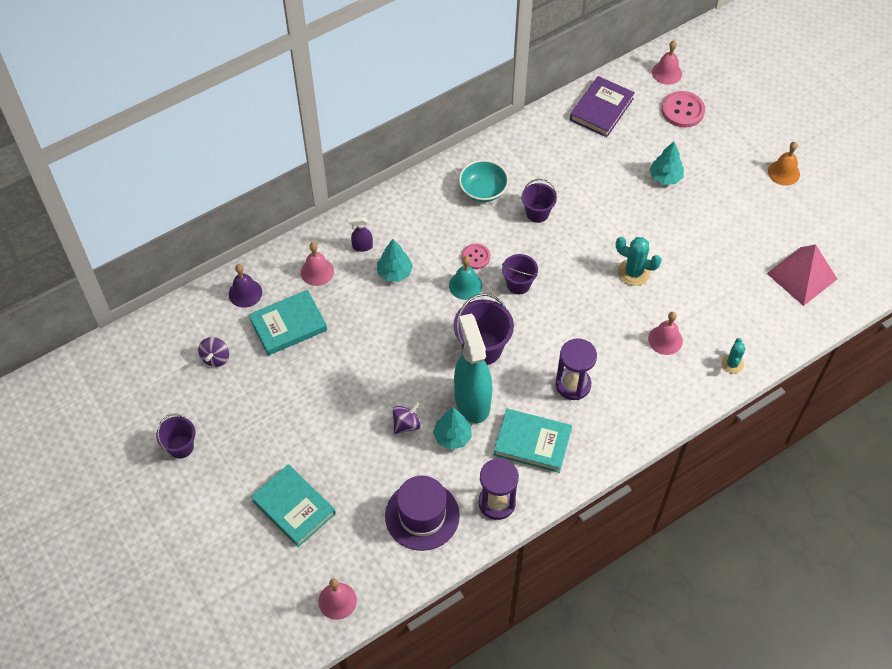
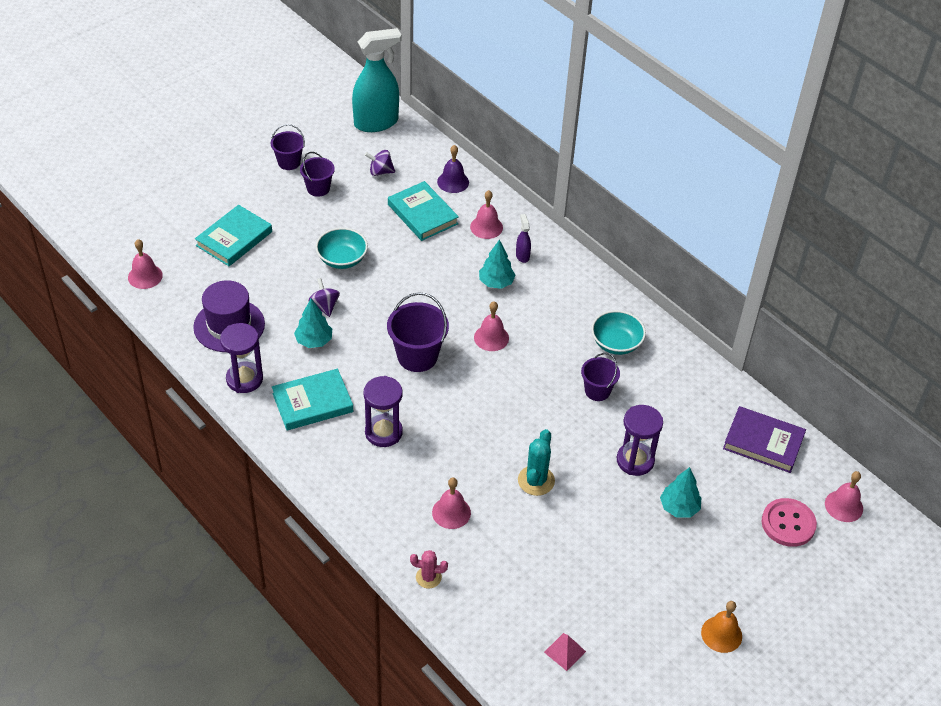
camera: 80 degrees right, 10 degrees down
(342, 404) = (342, 259): none -> turquoise bowl
(406, 424) = (324, 306): purple spinning top -> purple spinning top turned 150 degrees counterclockwise
(465, 285) = (491, 337): turquoise bell -> pink bell
(472, 401) = (355, 352): turquoise spray bottle -> turquoise spray bottle (376, 122)
(476, 257) = (528, 343): pink button -> none
(518, 284) = (501, 380): purple bucket -> purple bucket (318, 188)
(532, 442) = (312, 403): turquoise book -> turquoise book turned 60 degrees clockwise
(615, 199) = (635, 460): none -> purple hourglass
(732, 364) = (428, 577): turquoise cactus -> pink cactus
(802, 276) = (564, 651): pink pyramid -> pink pyramid, size x0.48

